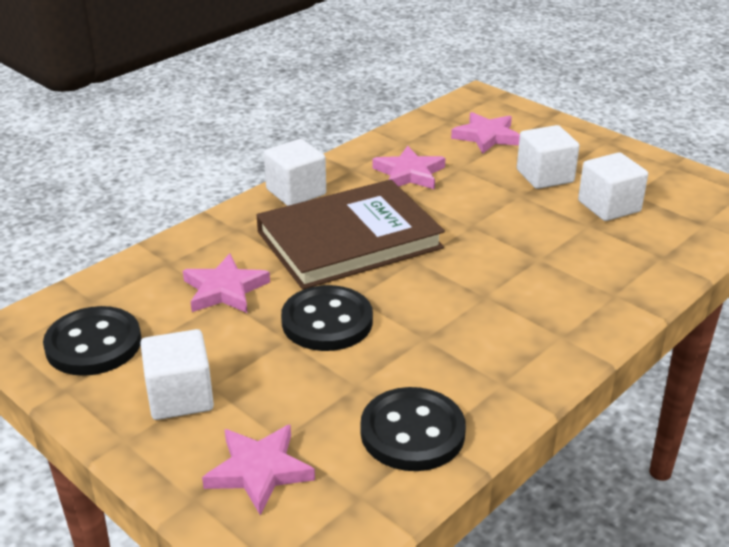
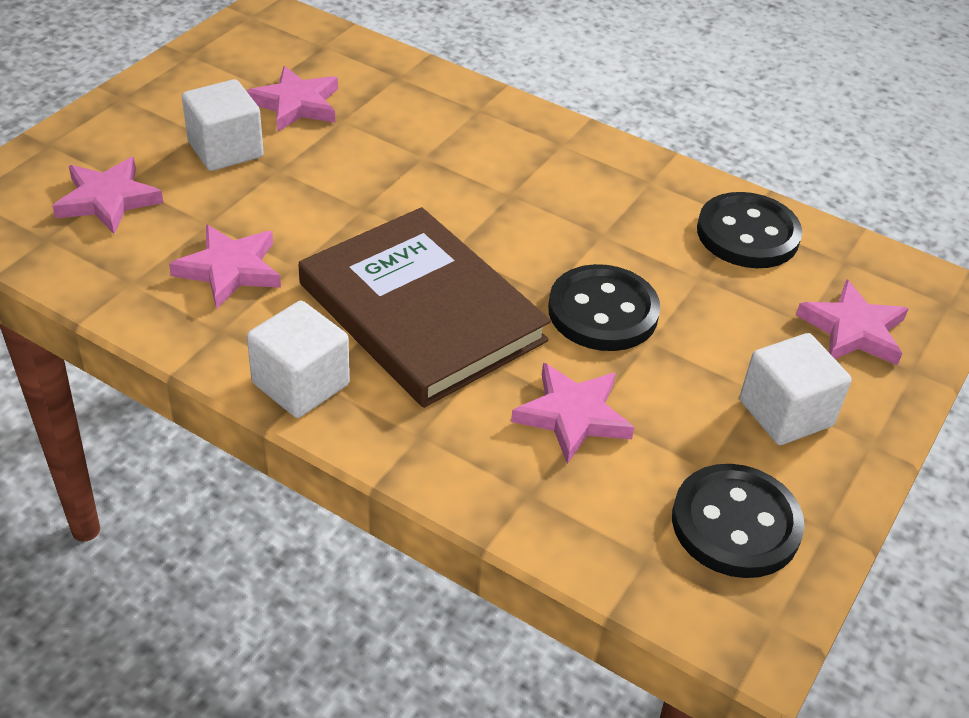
camera: 105 degrees left, 10 degrees up
(609, 206) = (296, 104): white cube -> pink star

